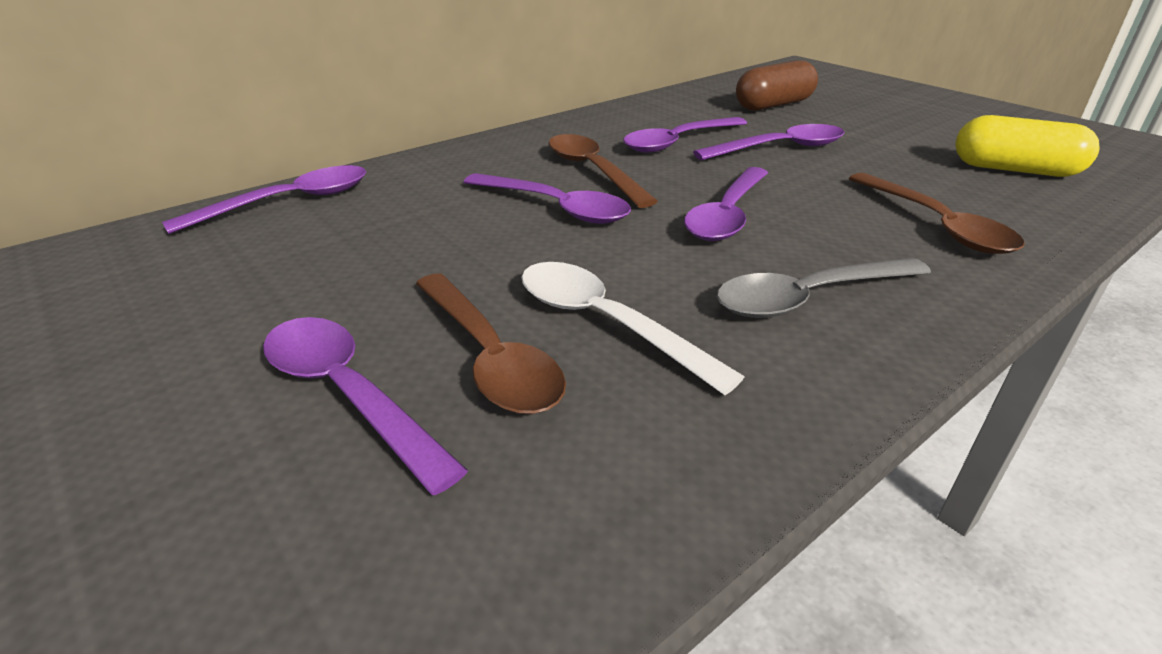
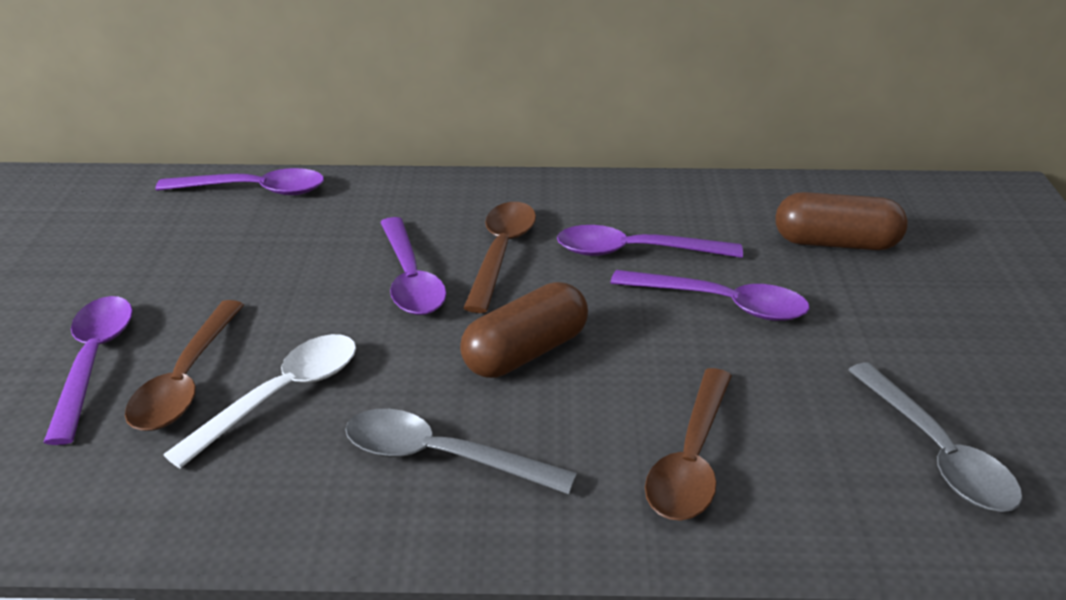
camera: 40 degrees right, 0 degrees up
(606, 323) = (281, 396): white spoon -> white spoon turned 45 degrees clockwise
(727, 215) = (525, 353): purple spoon -> brown capsule
(1015, 170) = (937, 452): yellow capsule -> grey spoon

